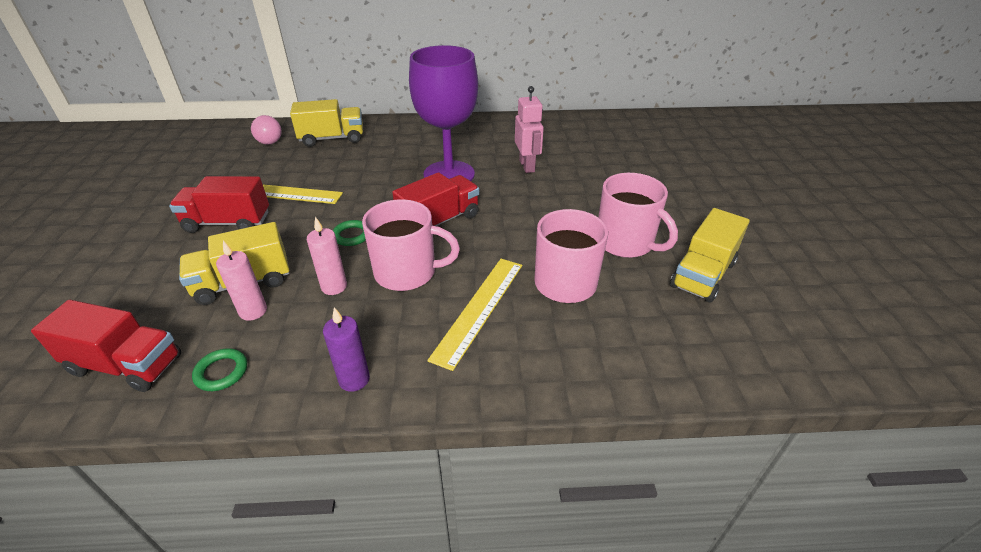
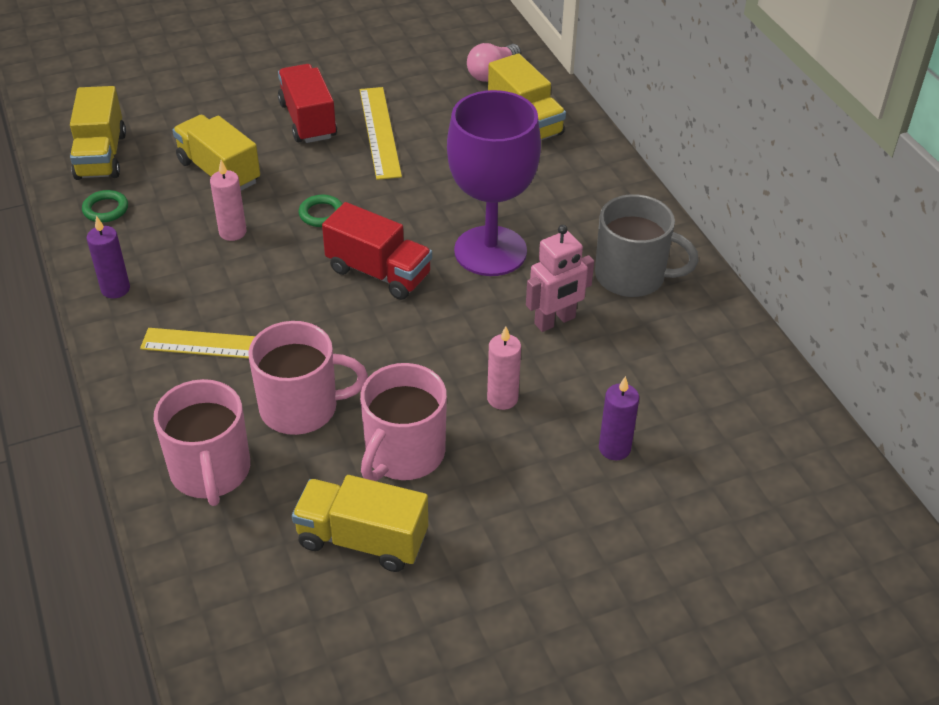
camera: 70 degrees right, 5 degrees up
(126, 365) = (101, 156): red truck -> yellow truck
(253, 311) = (182, 195): pink candle -> pink candle (502, 398)
(407, 272) = (273, 276): pink mug -> pink mug (210, 471)
(503, 136) = (632, 276): none -> grey mug
(638, 169) = (614, 448): none -> purple candle

